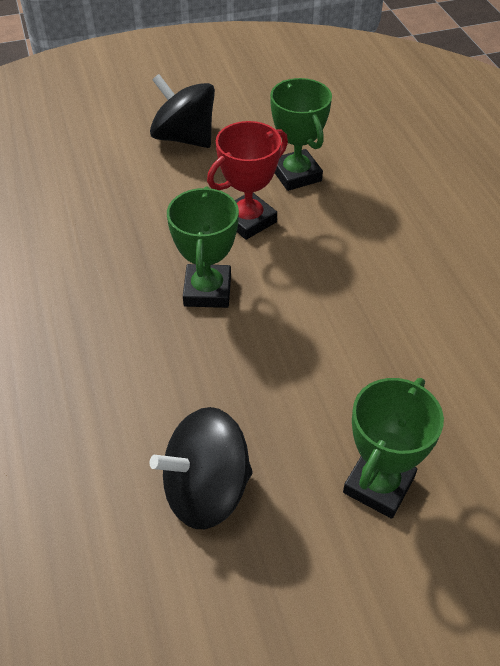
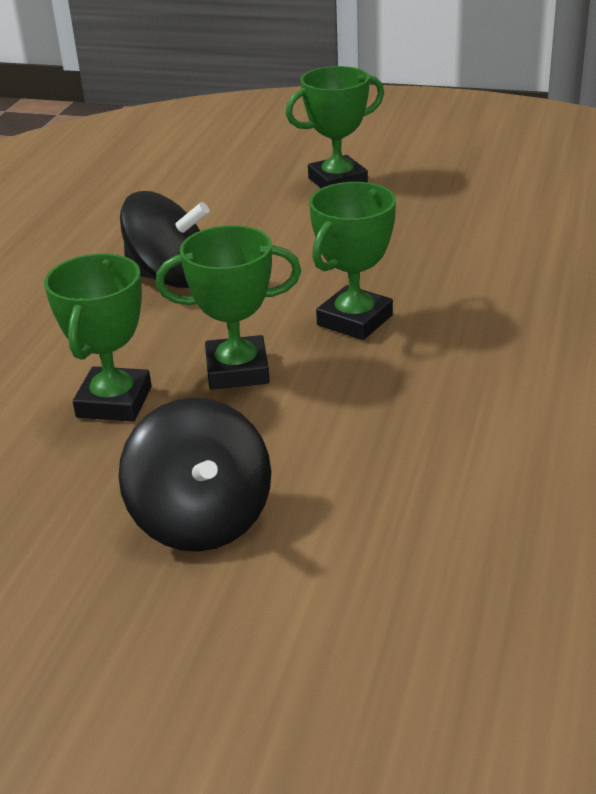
camera: 145 degrees left, 15 degrees down
(206, 490) = (469, 209): black spinning top -> black spinning top (170, 278)
(248, 220) = (237, 370): red trophy -> green trophy

